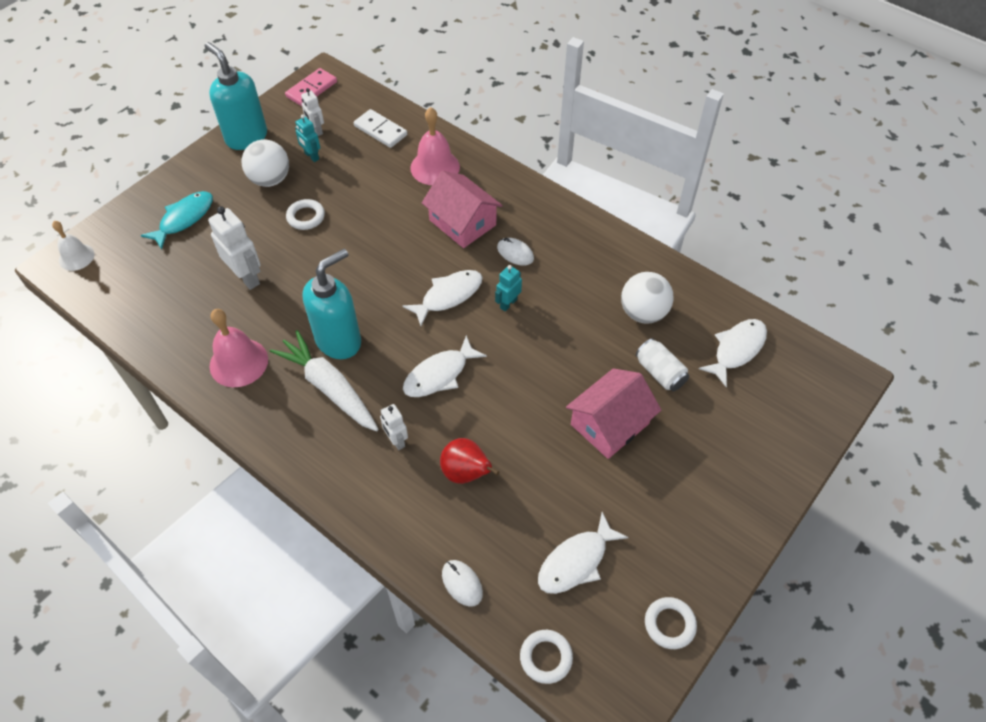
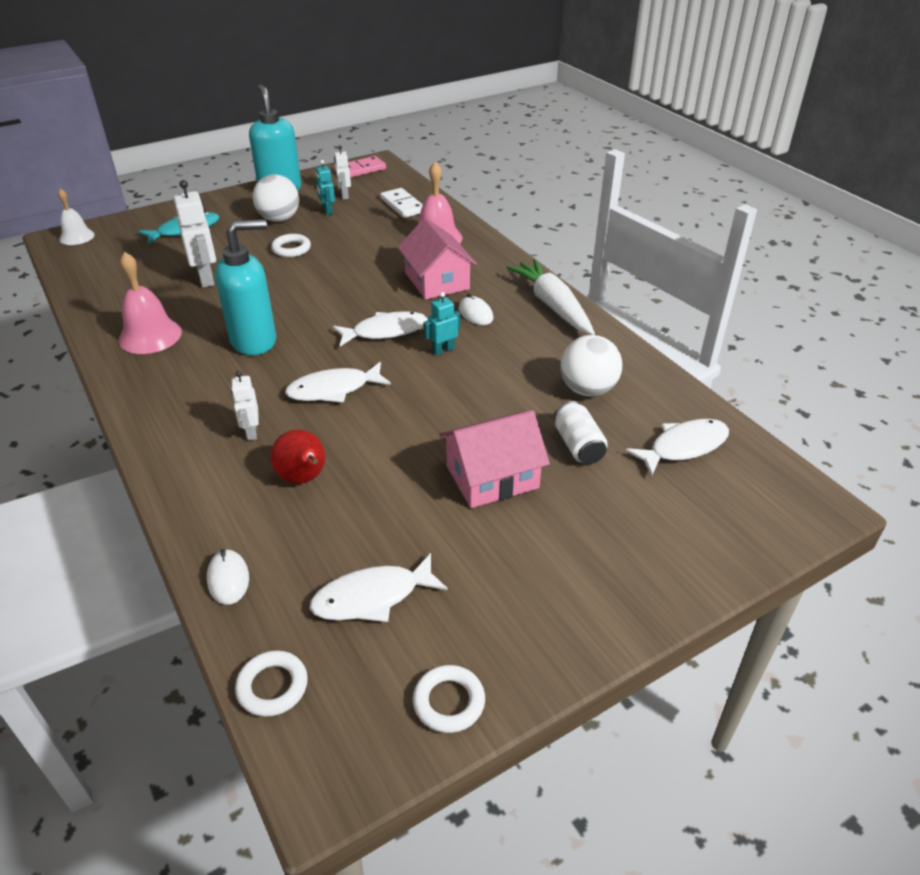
camera: 20 degrees right, 15 degrees down
(329, 387) = (218, 373): white carrot -> white carrot (552, 305)

